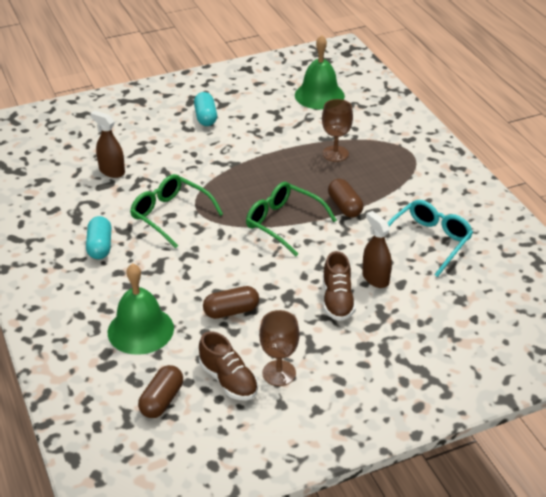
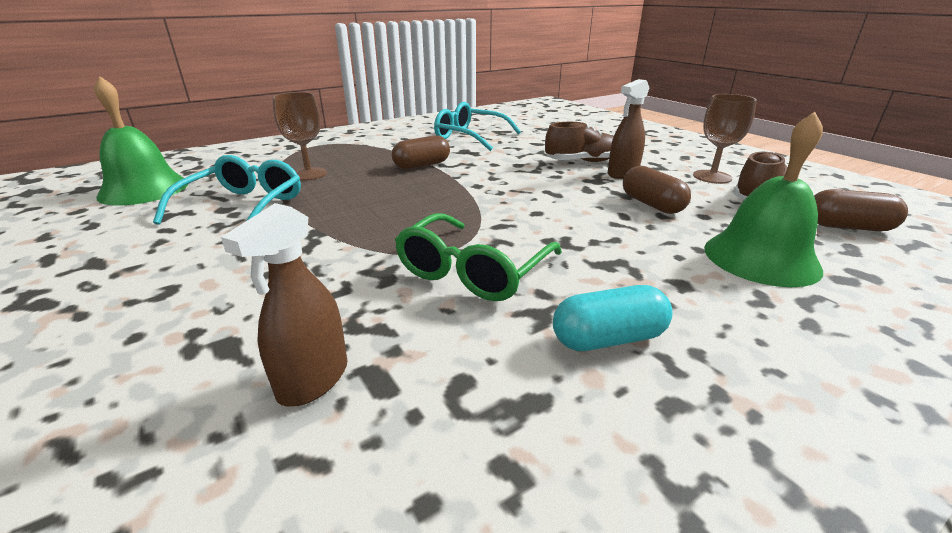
camera: 100 degrees left, 10 degrees down
(205, 117) = (132, 275): turquoise capsule -> none
(280, 135) = (243, 207): none -> turquoise glasses
(283, 223) = (464, 190): green glasses -> none
(375, 278) = (536, 151): brown spray bottle -> brown spray bottle (623, 173)

